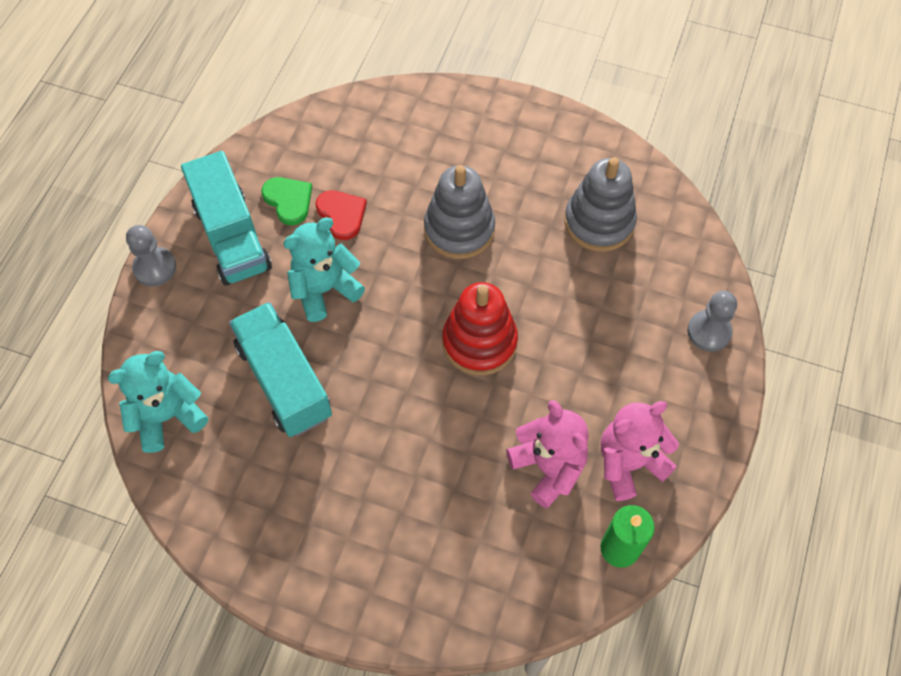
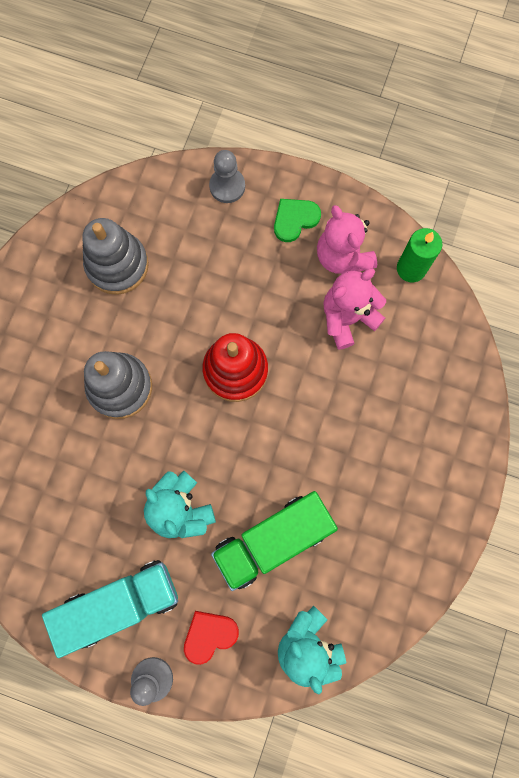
camera: 90 degrees left, 15 degrees up
(284, 381) = (272, 540): turquoise truck -> green truck
(288, 200) = (80, 550): green heart -> green heart (295, 219)
(342, 215) = (99, 497): red heart -> red heart (209, 635)

